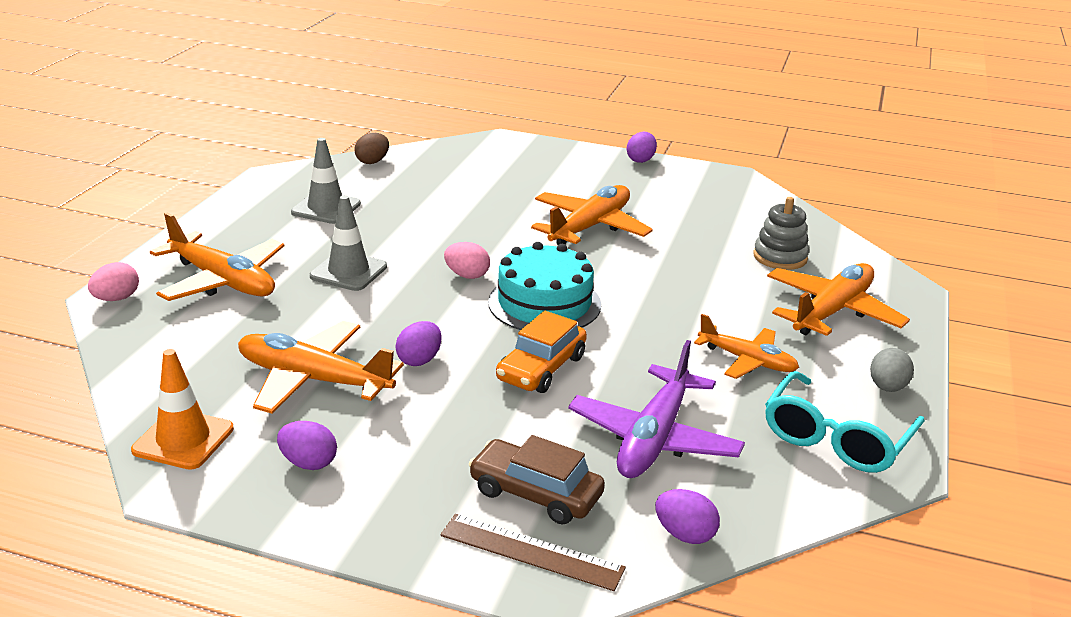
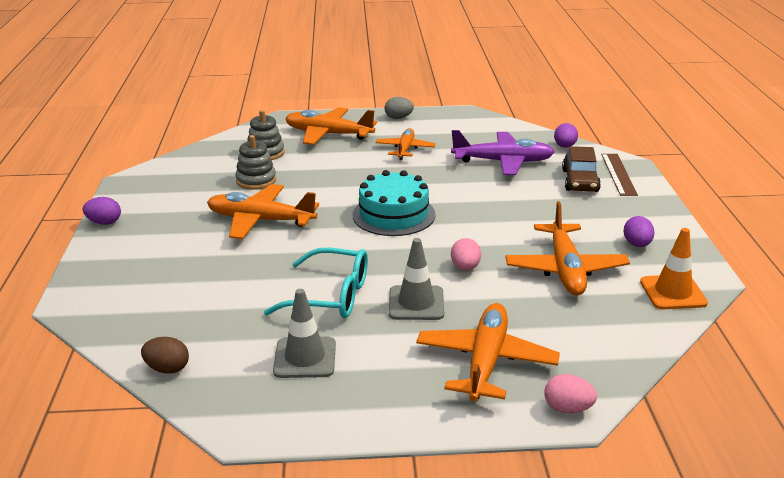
camera: 110 degrees left, 0 degrees up
(419, 360) = (504, 239): purple egg -> none
(467, 275) = (379, 251): pink egg -> pink egg (465, 267)
(541, 368) = (471, 200): orange car -> none
(696, 239) = (256, 180): none -> grey stacking toy
(836, 438) = (456, 125): turquoise glasses -> turquoise glasses (331, 296)

